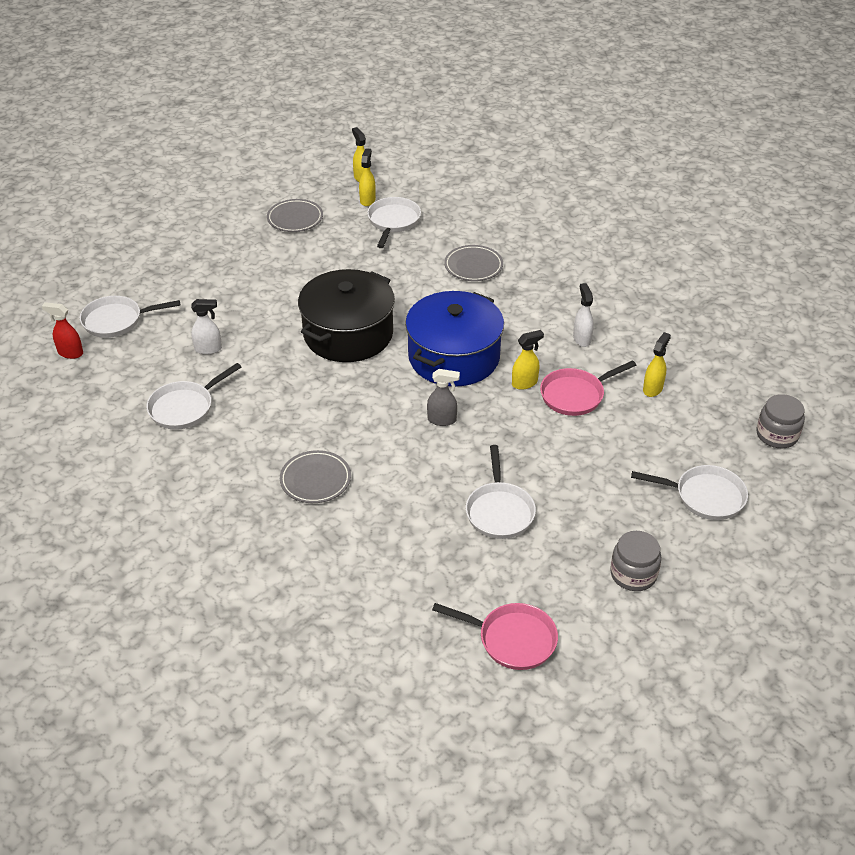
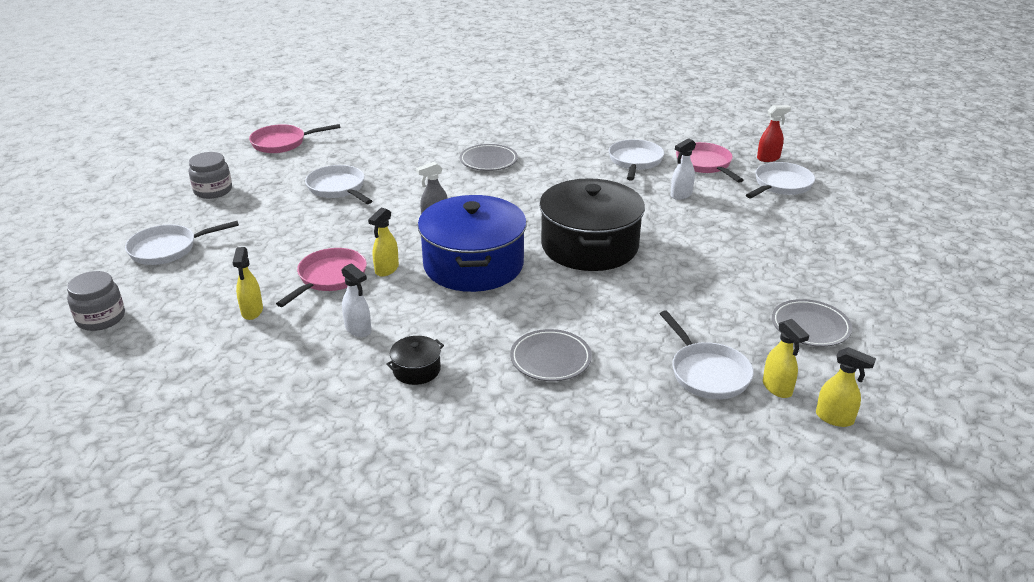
camera: 145 degrees right, 10 degrees down
(133, 372) = (705, 164): none -> pink pan
(562, 294) = (416, 370): none -> black pot

